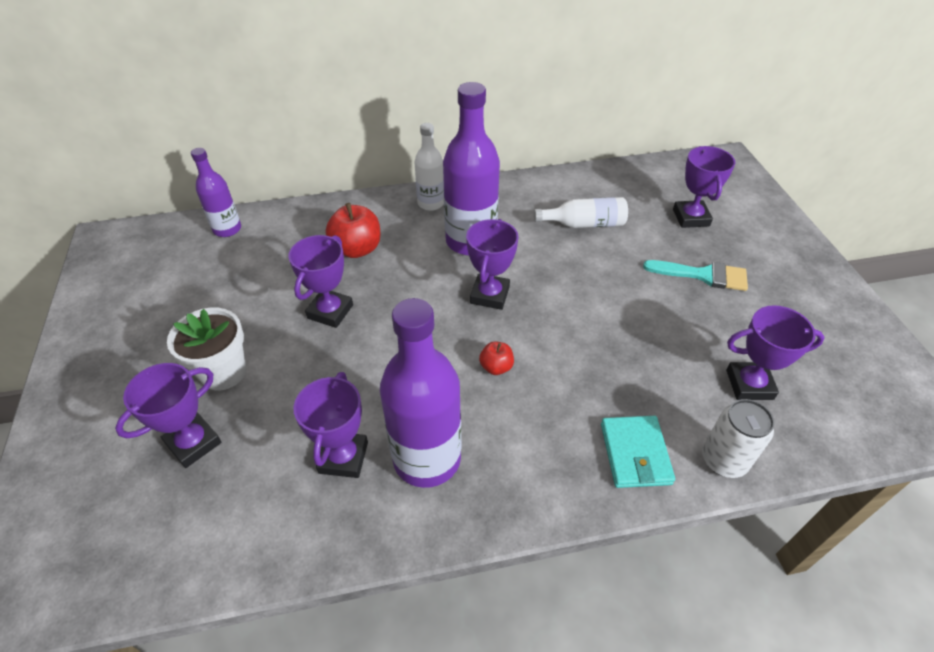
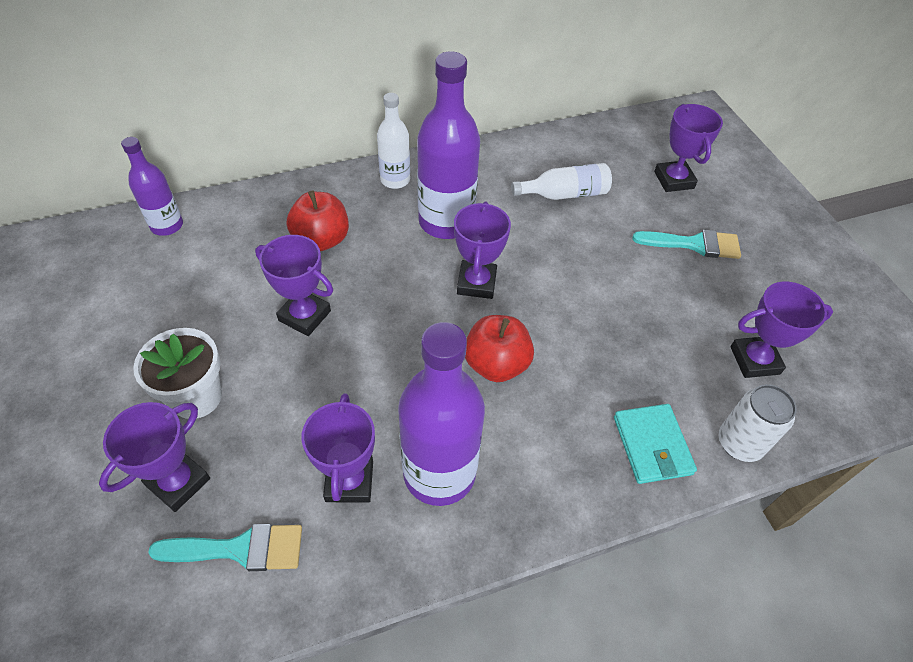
camera: 10 degrees left, 5 degrees up
(235, 506) = (240, 549): none -> turquoise brush
(330, 311) = (304, 316): purple trophy -> purple trophy turned 75 degrees counterclockwise
(496, 367) = (496, 364): red apple -> red apple, size x1.84

